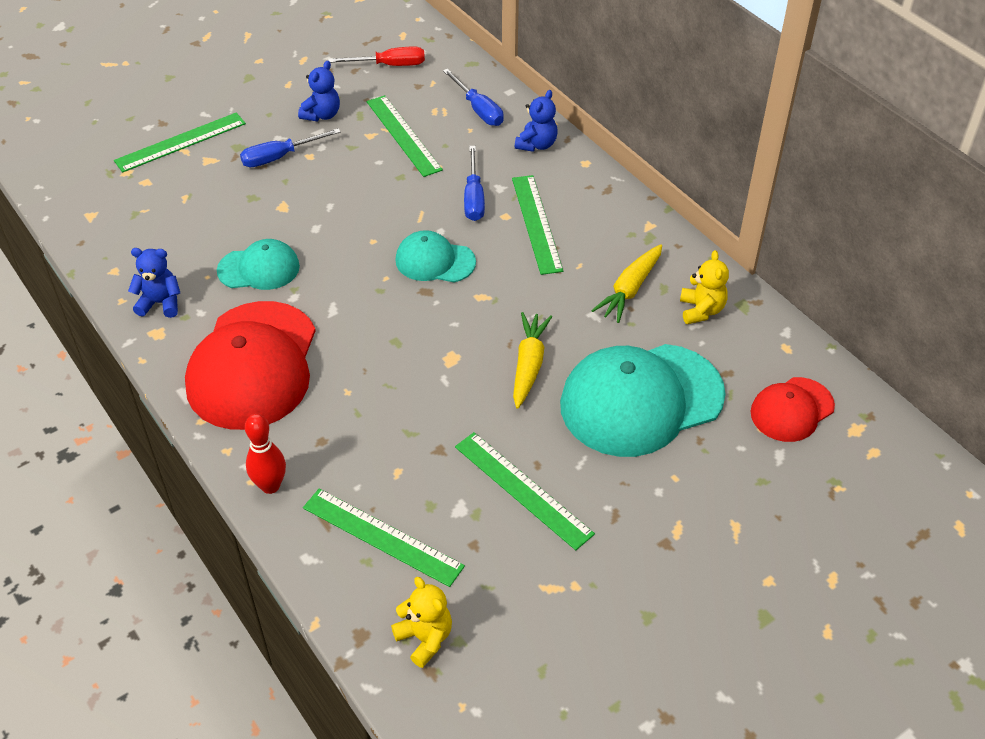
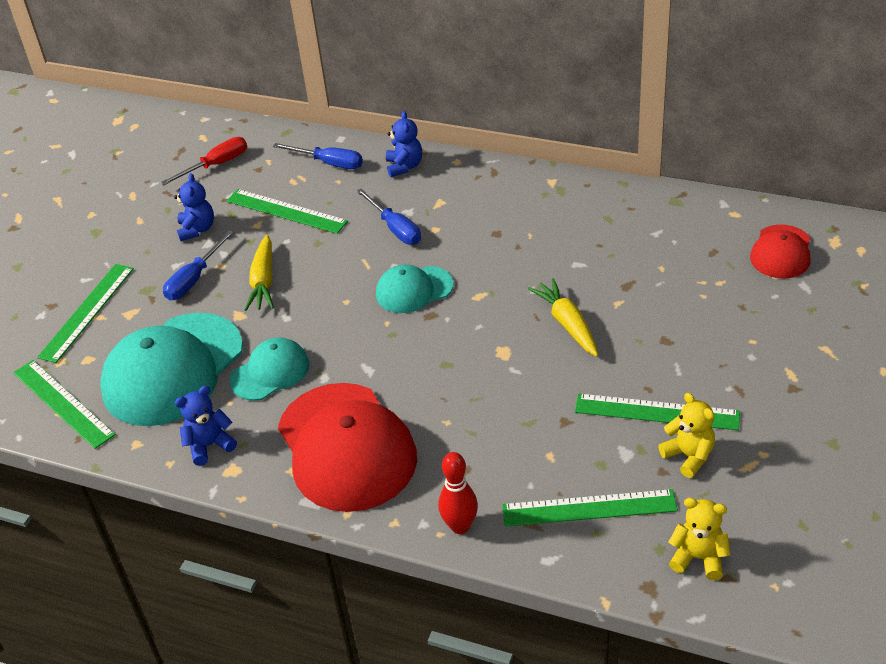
camera: 30 degrees left, 5 degrees down
(536, 223) = (465, 222): green ruler -> green ruler (63, 403)
(630, 289) = (585, 232): yellow carrot -> yellow carrot (263, 281)
(641, 400) = (674, 303): turquoise cap -> turquoise cap (173, 369)
(701, 310) = (651, 220): yellow teddy bear -> yellow teddy bear (689, 456)

